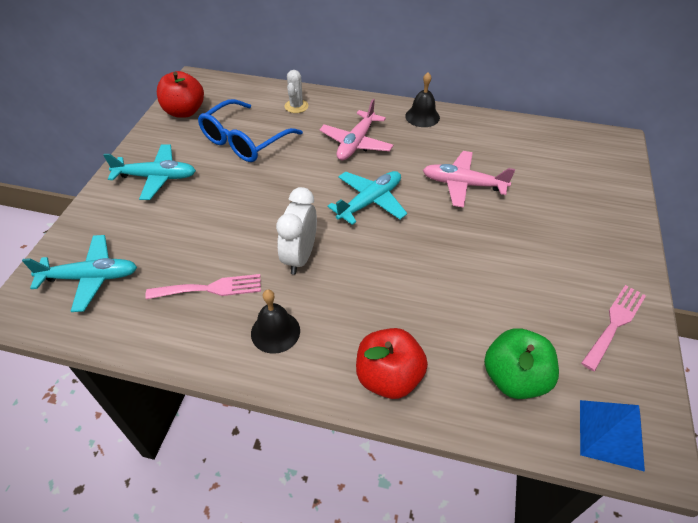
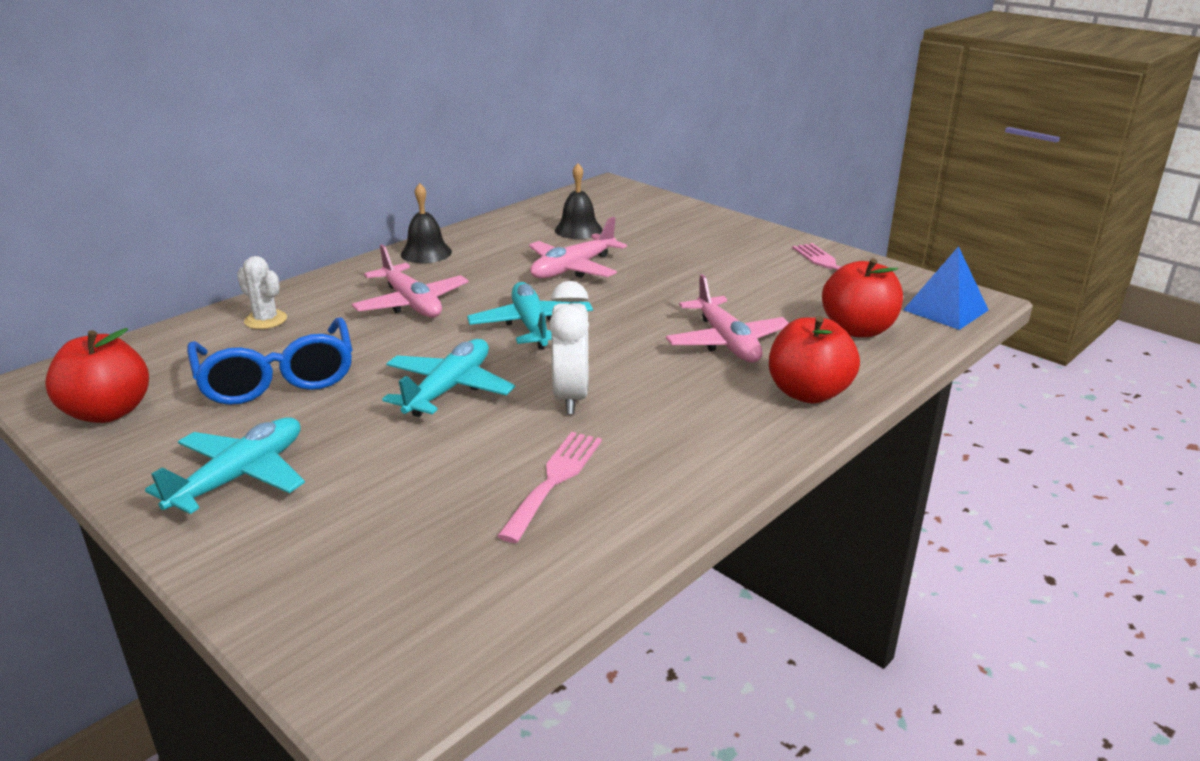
camera: 60 degrees left, 20 degrees down
(90, 278) = (402, 596): turquoise plane -> turquoise plane (449, 389)
(275, 331) = (681, 447): black bell -> black bell (578, 230)
(300, 257) = (571, 397): white clock -> white clock turned 135 degrees counterclockwise
(426, 304) = (726, 342): none -> pink plane
(514, 378) = (858, 329): green apple -> red apple

